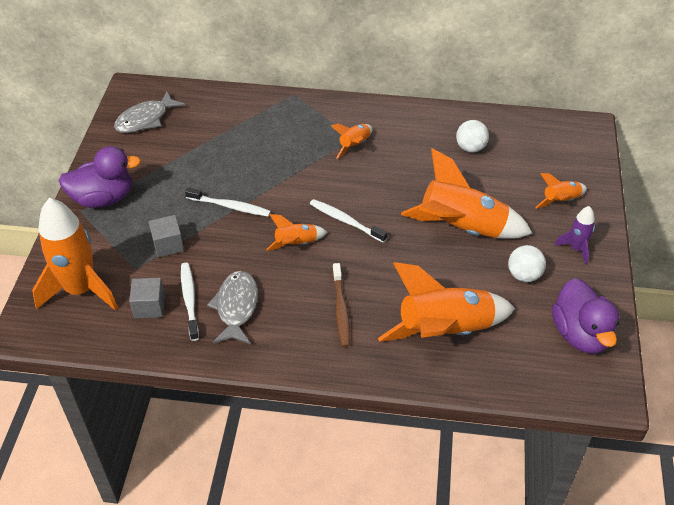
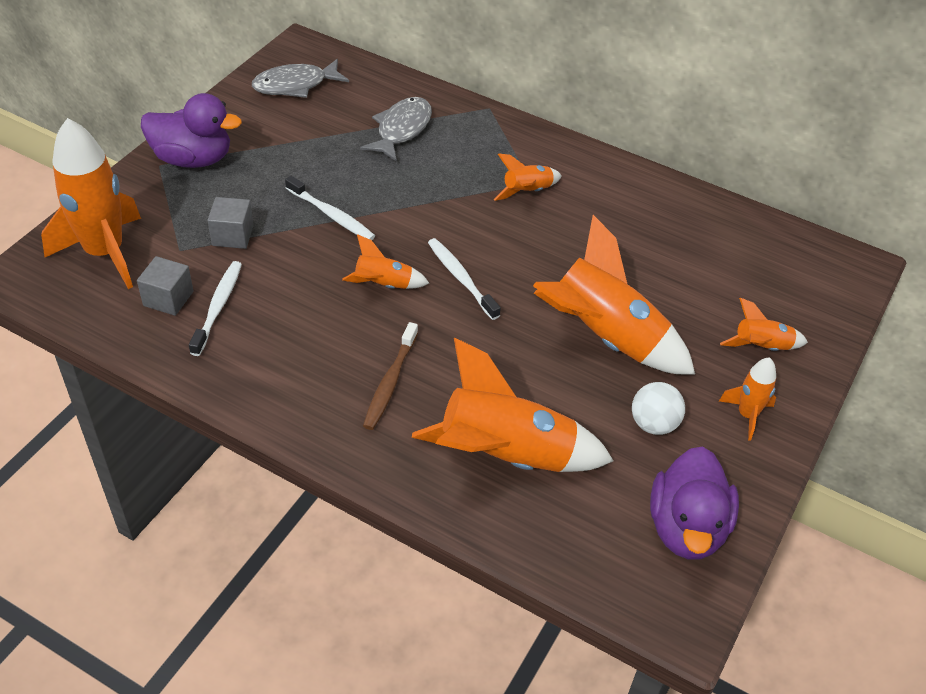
camera: 20 degrees right, 0 degrees up
(236, 307) = (267, 334): grey fish -> grey fish (401, 129)
(470, 148) = (677, 241): white ball -> none
(576, 248) = (747, 415): purple rocket -> orange rocket

